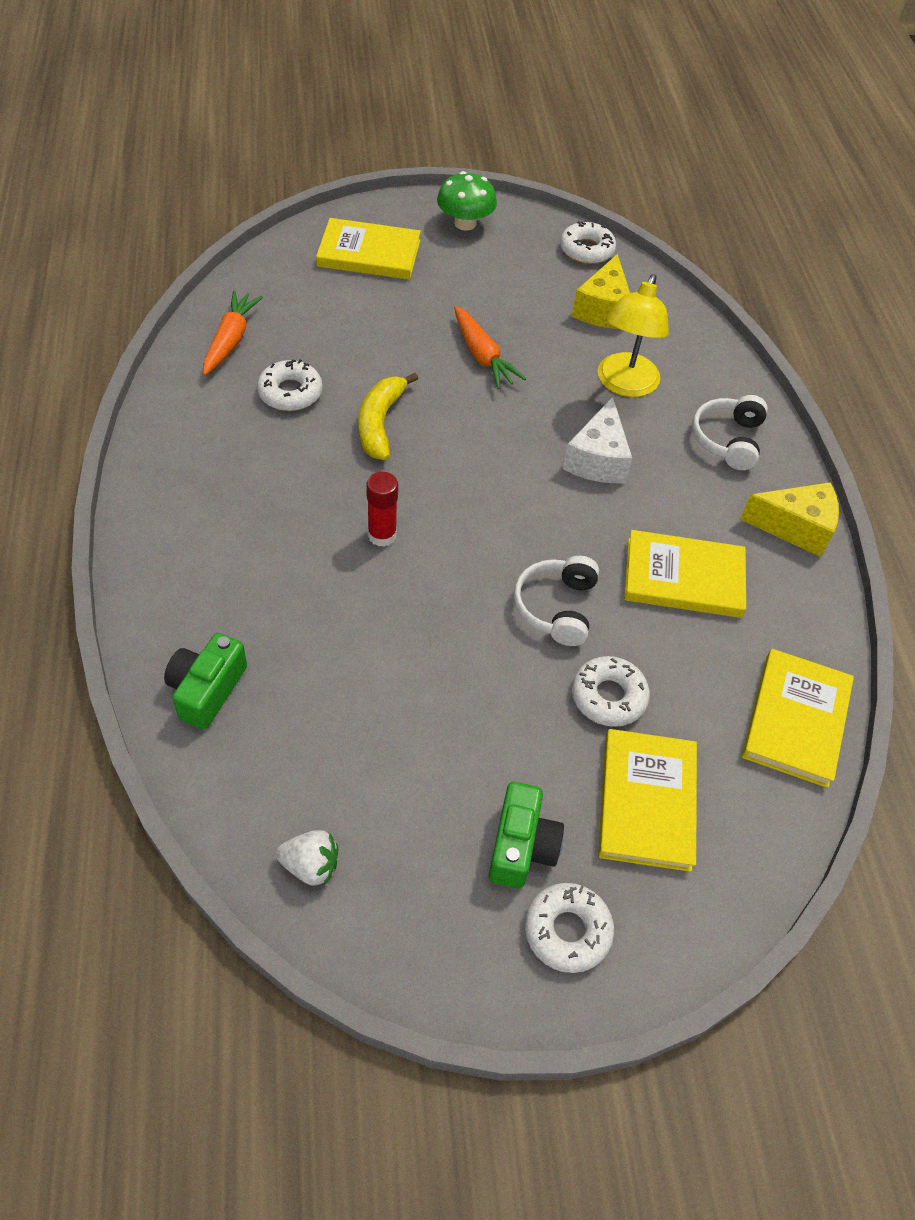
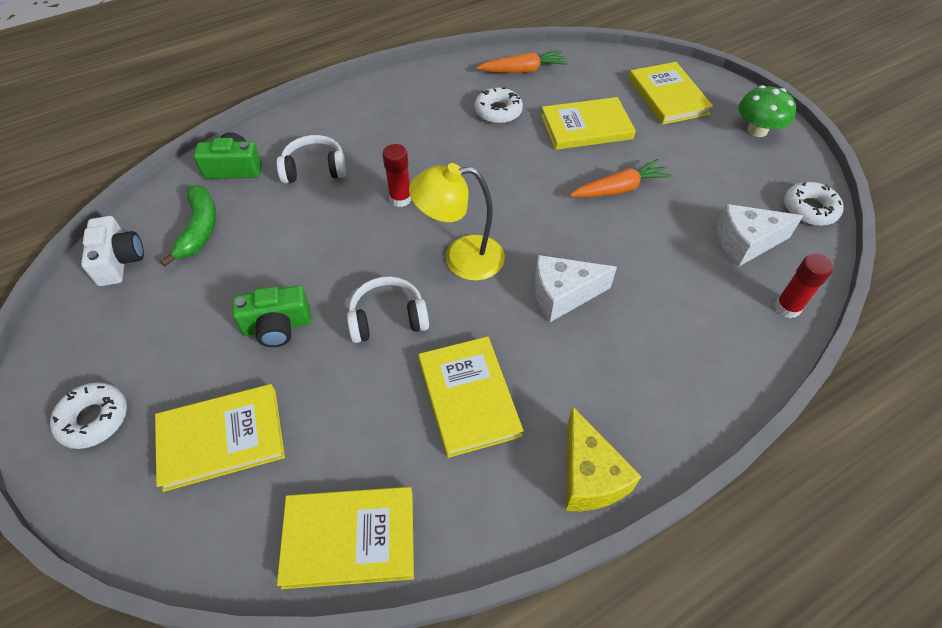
camera: 70 degrees right, 0 degrees up
(305, 757) = (199, 229): none -> green banana
(310, 866) = (119, 261): white strawberry -> white camera
(372, 335) = (586, 127): none -> yellow book
(380, 423) = (504, 161): yellow banana -> none
(482, 355) = (618, 189): orange carrot -> orange carrot turned 150 degrees counterclockwise
(521, 846) = (160, 367): green camera -> green camera (277, 326)
(603, 309) = (745, 243): yellow cheese -> white cheese
(608, 696) = (315, 380): white donut -> none
(624, 385) = (666, 286): yellow lamp -> yellow lamp (461, 258)
(685, 324) = (787, 307): none -> red glue stick
(727, 440) = (662, 385): white headphones -> white headphones (314, 169)

